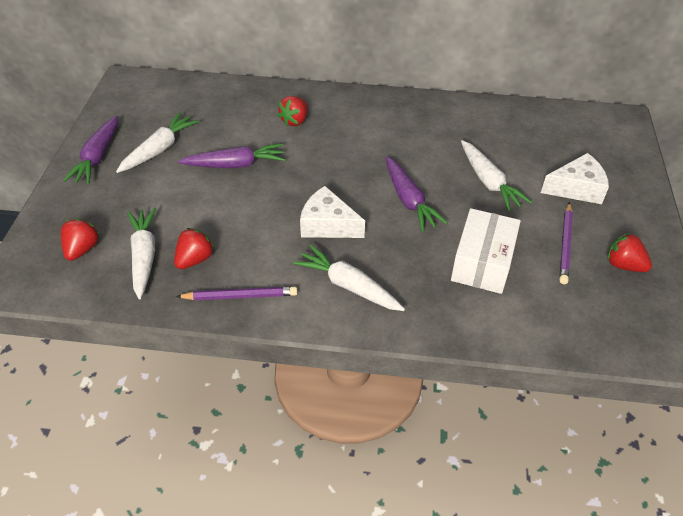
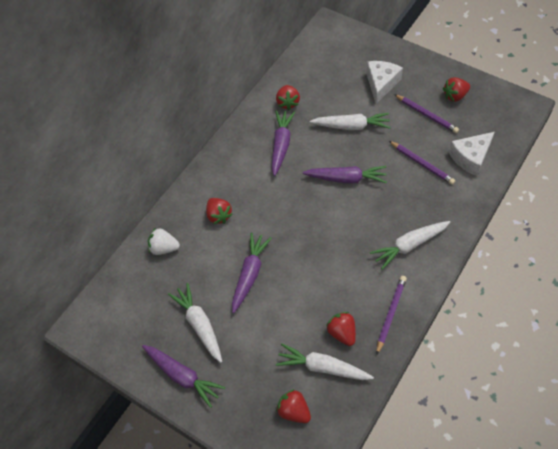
camera: 60 degrees left, 10 degrees up
(235, 99) = (164, 248): none -> white strawberry
(327, 225) = (347, 236): white cheese -> white cheese (470, 157)
(416, 135) = (281, 145): none -> purple carrot
(478, 122) = (288, 103): none -> red strawberry
(482, 263) = (422, 164): white box -> purple pencil

